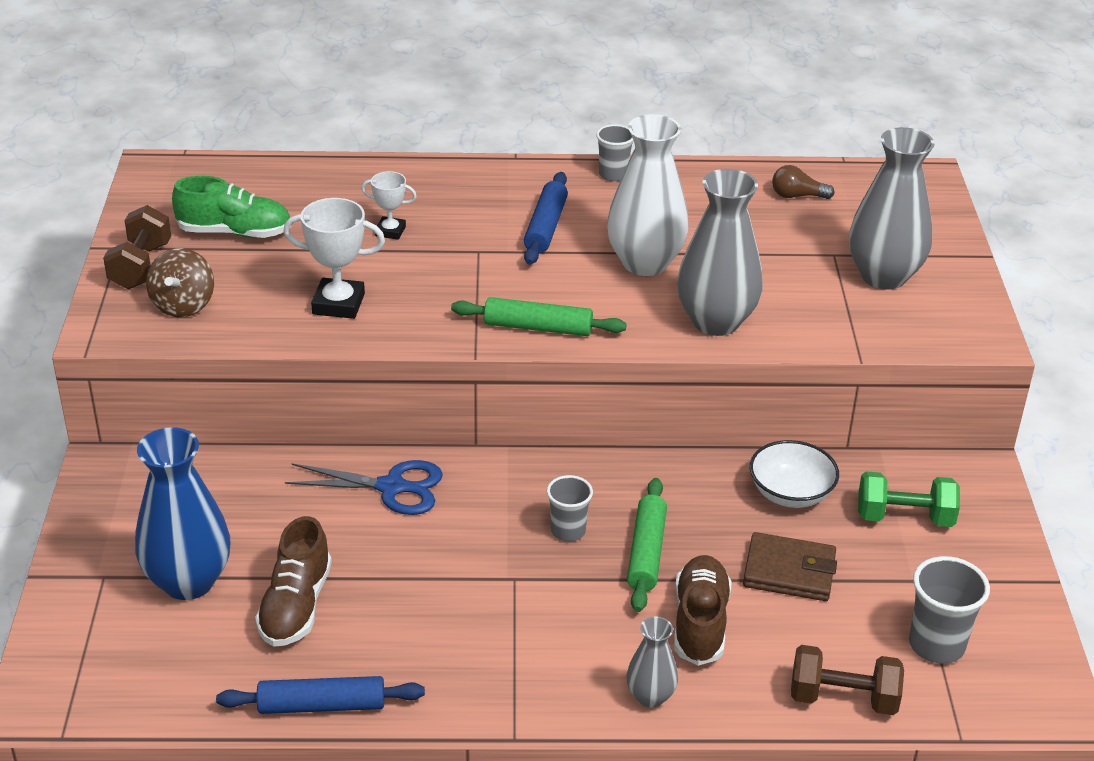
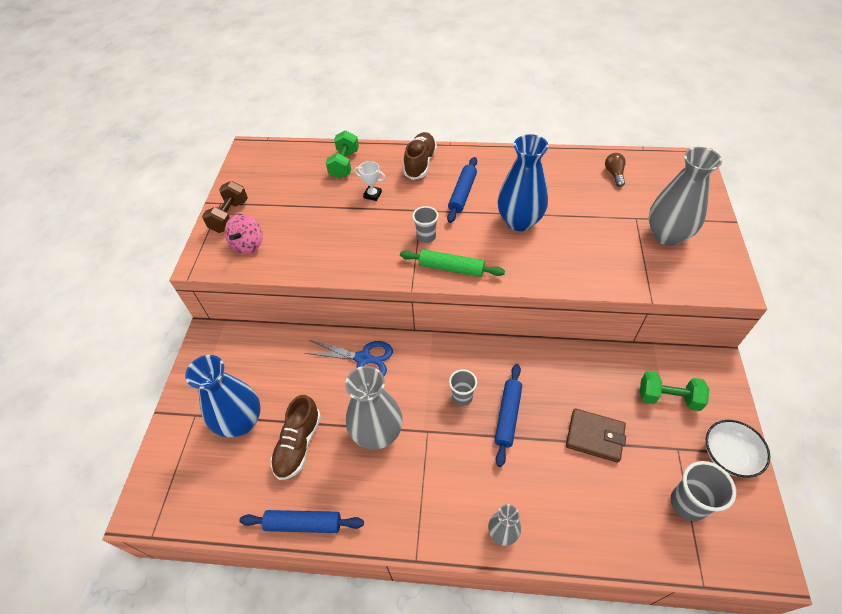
camera: 10 degrees right, 15 degrees up
(183, 305) = (248, 245): brown spinning top -> pink spinning top
(235, 232) = (285, 194): green shoe -> none
(333, 188) = (344, 164): none -> green dumbbell
(338, 304) = (336, 247): white trophy -> none
(613, 174) = (505, 157): grey cup -> grey cup (426, 237)
(645, 263) = (519, 221): white vase -> blue vase
(646, 552) = (507, 416): green rolling pin -> blue rolling pin
(700, 623) = (537, 474): brown shoe -> brown shoe (420, 163)
(715, 321) = (560, 267): grey vase -> grey vase (377, 433)
(790, 493) = (598, 375): white bowl -> white bowl (728, 455)
(797, 196) = (614, 174): brown light bulb -> brown light bulb turned 75 degrees clockwise
(843, 698) = (626, 544): brown dumbbell -> none

